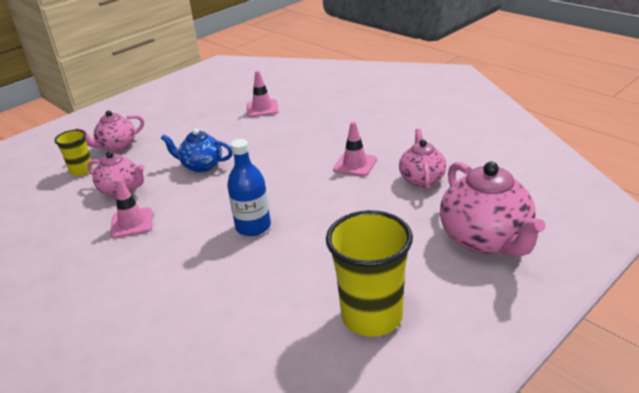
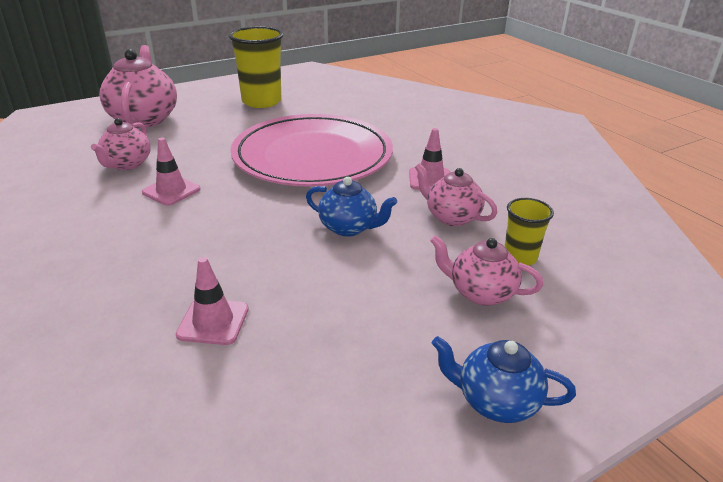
camera: 170 degrees left, 0 degrees up
(117, 146) = (480, 293): pink teapot -> pink teapot turned 135 degrees counterclockwise
(125, 110) = (495, 401): none -> blue teapot
(253, 227) = (312, 156): blue bottle -> pink plate

